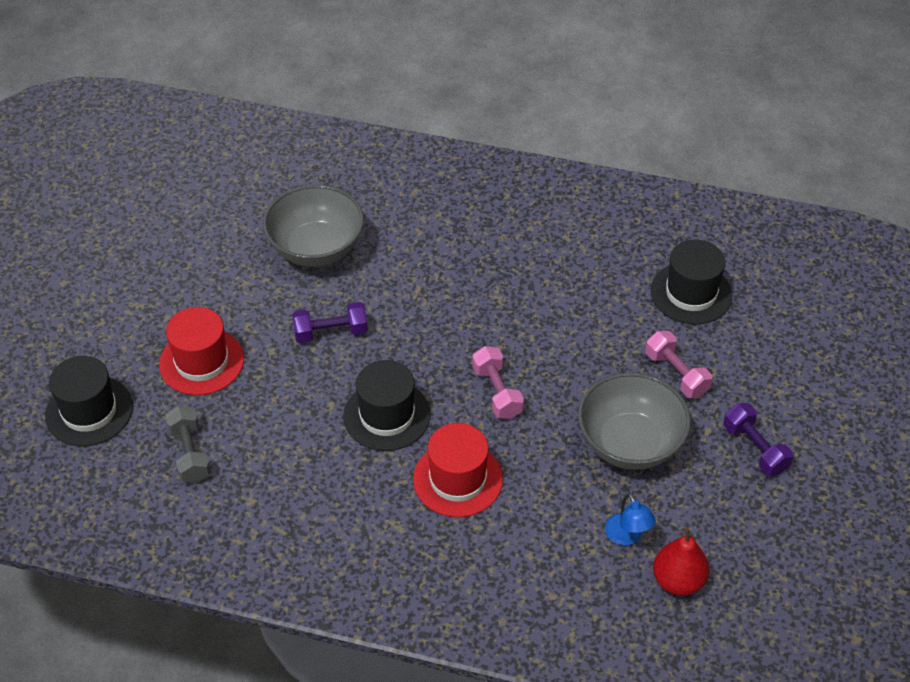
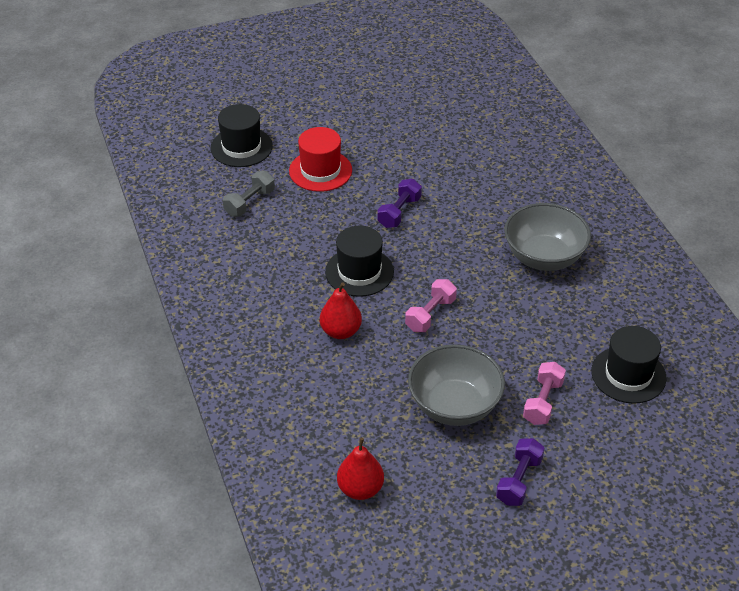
camera: 55 degrees right, 5 degrees down
(316, 248) = (459, 170): grey bowl -> grey bowl (544, 257)
(331, 332) = (399, 212): purple dumbbell -> purple dumbbell turned 75 degrees clockwise
(457, 479) = (340, 331): red hat -> red pear
(627, 536) = (373, 442): blue lamp -> none

